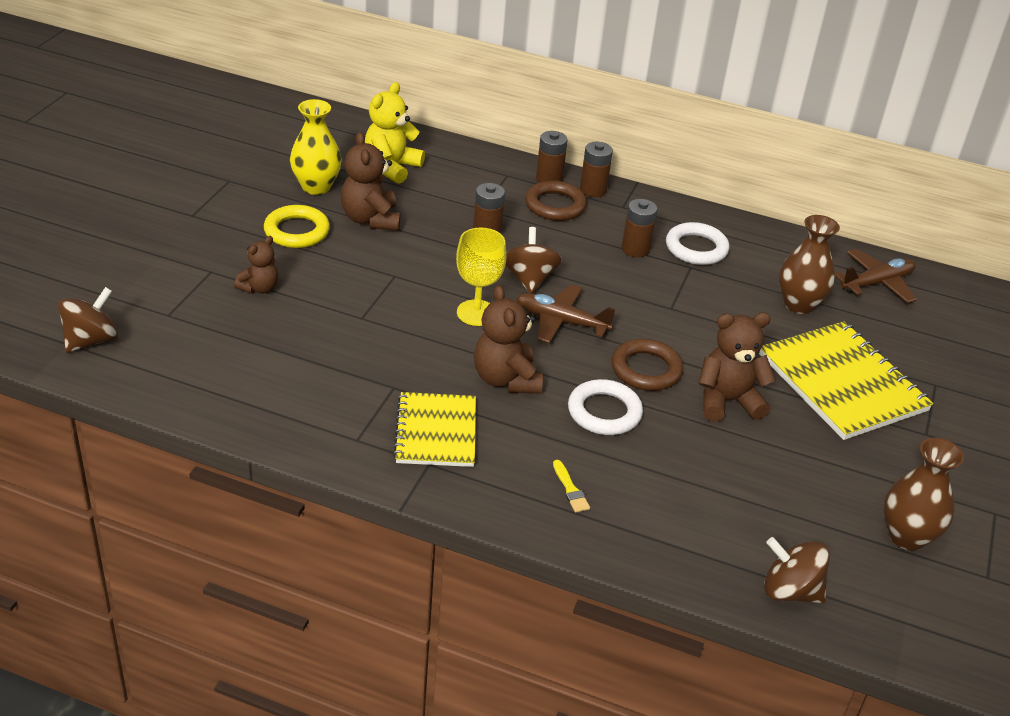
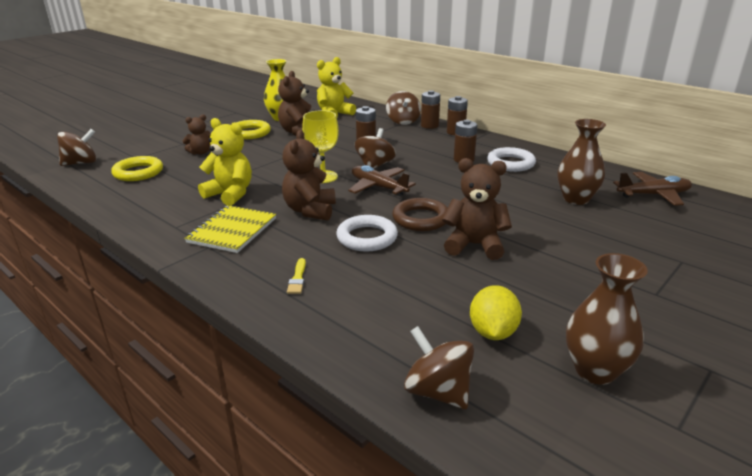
camera: 25 degrees right, 10 degrees down
(204, 346) = (138, 172): none -> yellow ring
(378, 368) = (230, 194): none -> yellow teddy bear
(505, 173) = (403, 121): none -> brown spinning top
(555, 205) = (423, 136): brown ring -> none
(803, 515) = (493, 332): none -> yellow lemon
(842, 383) = (588, 248): yellow notebook -> none

